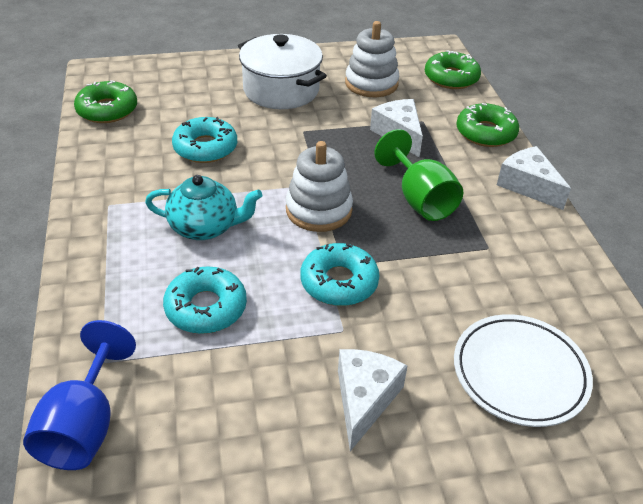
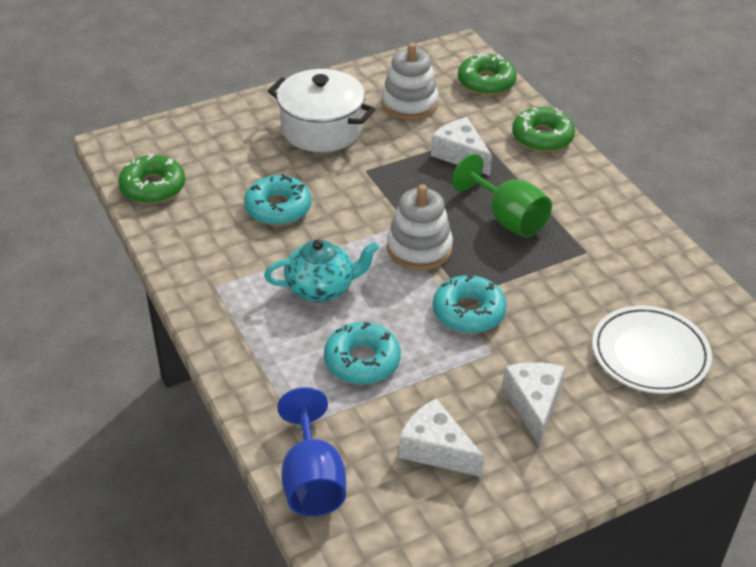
camera: 15 degrees left, 0 degrees up
(528, 186) = (600, 184): white cheese -> white cheese (436, 449)

